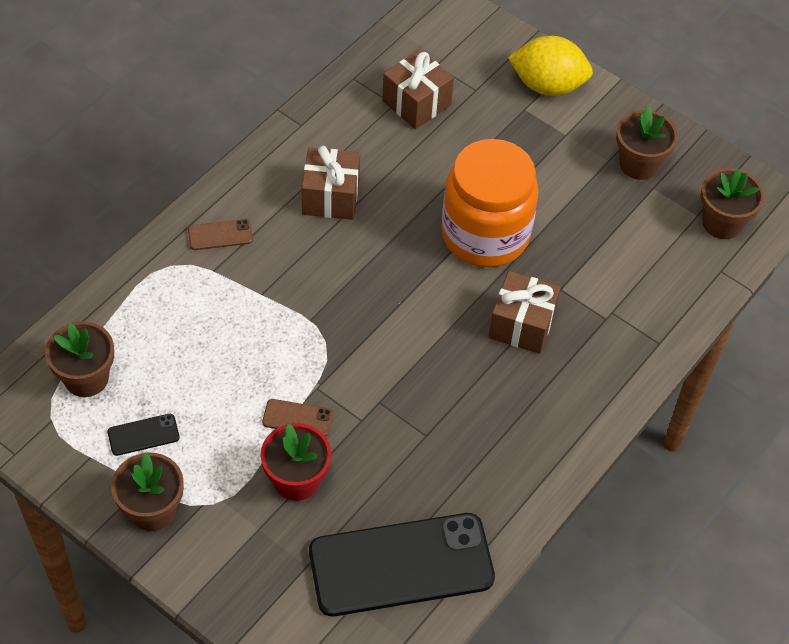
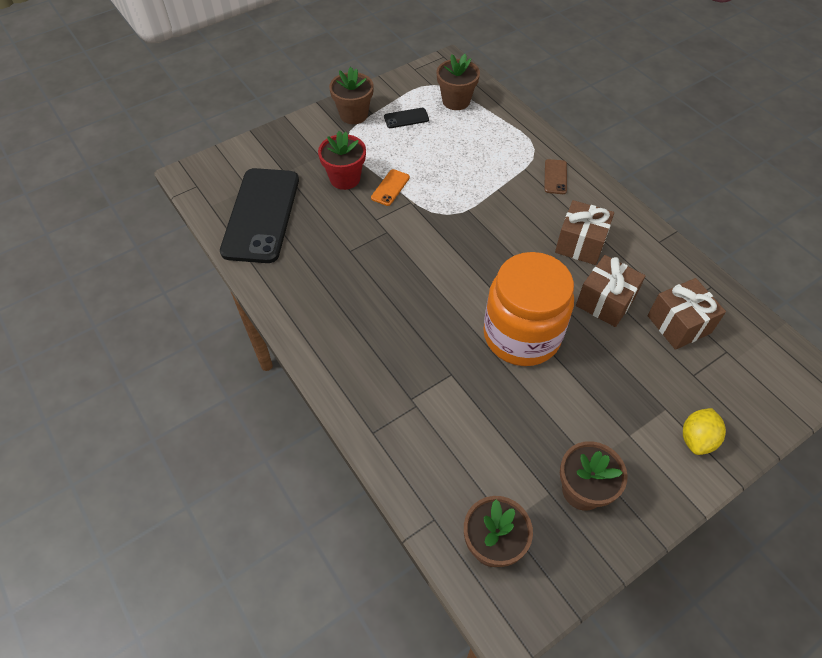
camera: 110 degrees right, 0 degrees up
(143, 435) = (406, 118): black phone -> black phone turned 75 degrees clockwise
(297, 418) = (390, 187): brown phone -> orange phone
(521, 325) = (424, 335): brown gift -> brown gift (605, 302)
(547, 85) = (697, 439): yellow lemon -> yellow lemon, size x0.64

